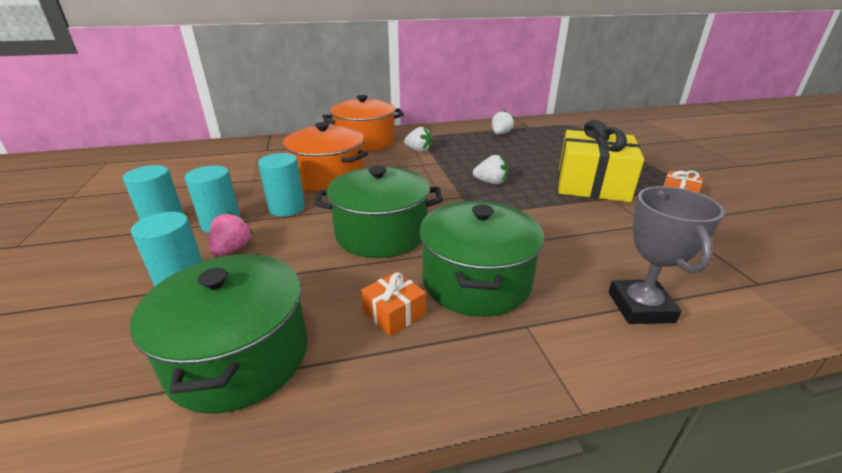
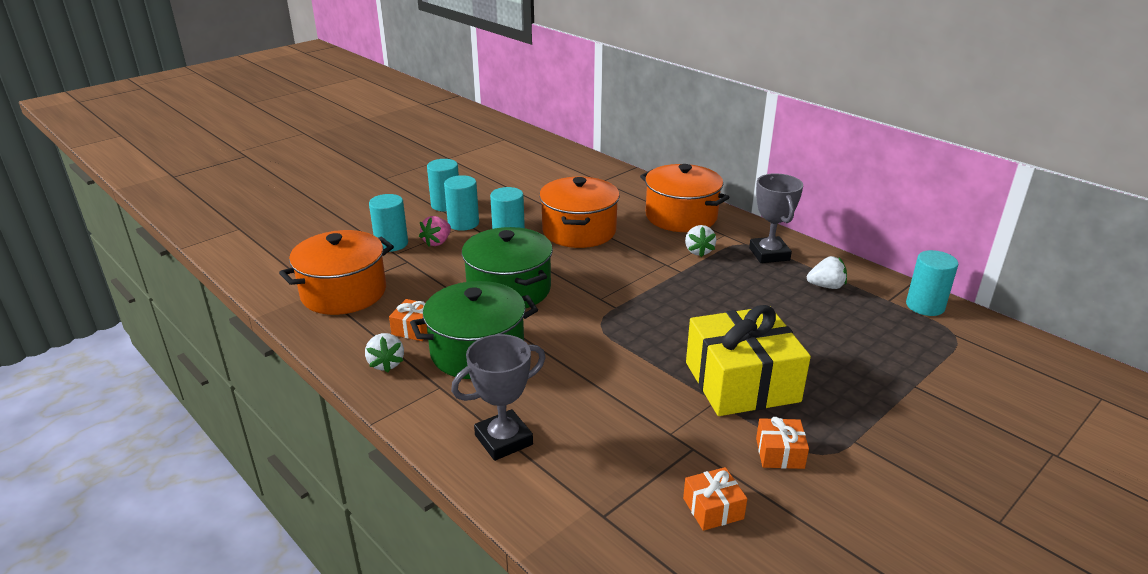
camera: 60 degrees right, 0 degrees up
(232, 249) = (437, 242): pink strawberry -> pink strawberry turned 135 degrees clockwise
(239, 357) = (344, 293): green pot -> orange pot
(448, 135) = (769, 254): none -> grey trophy
(491, 182) = (666, 315): white strawberry -> white strawberry (386, 364)
(541, 122) = (925, 306): none -> turquoise cylinder
(742, 235) = (713, 508): none -> orange gift

